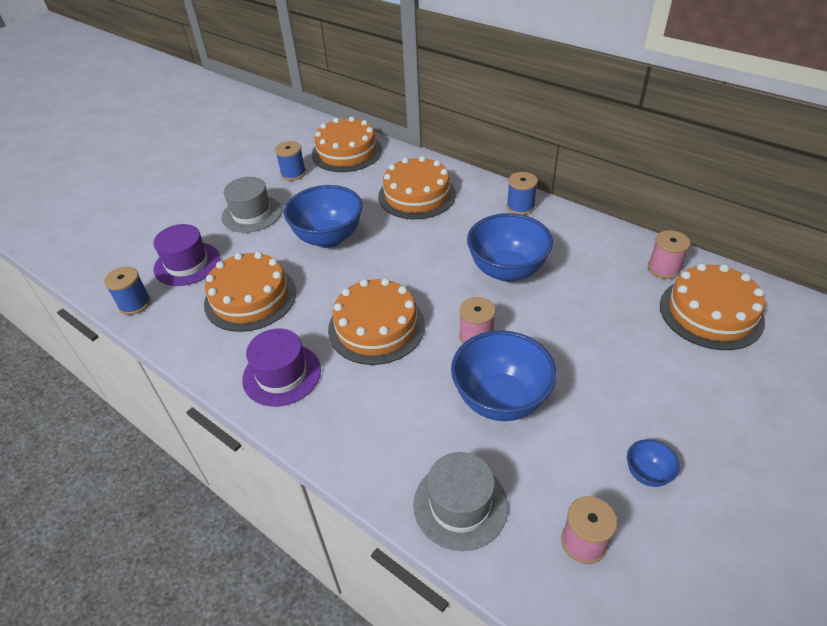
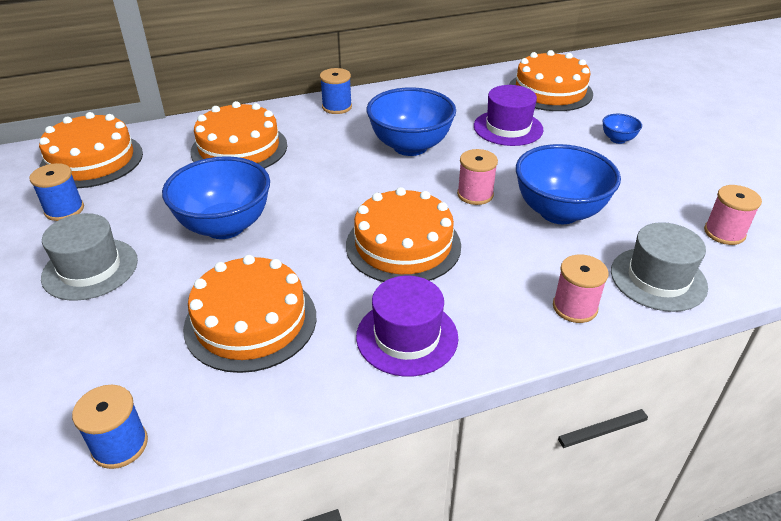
camera: 60 degrees left, 5 degrees down
(187, 264) = (106, 361): purple hat -> purple hat (508, 128)
(647, 473) = (678, 180): blue bowl -> blue bowl (618, 139)
(663, 268) = (487, 86): pink spool -> pink spool (574, 307)

